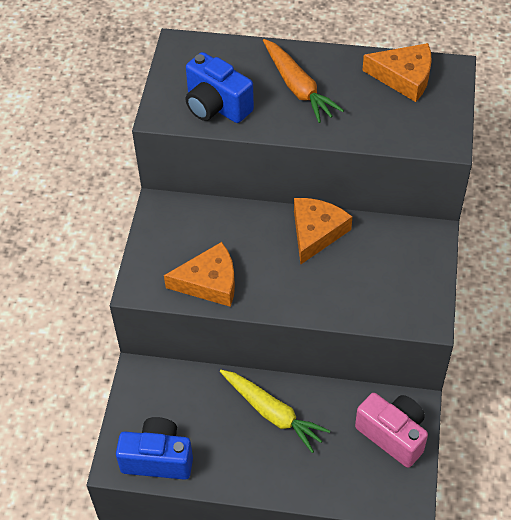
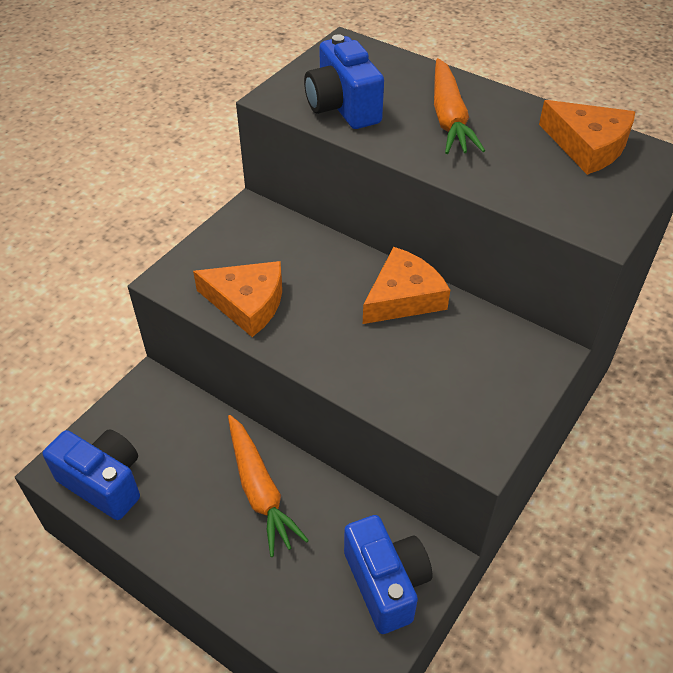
camera: 25 degrees right, 5 degrees down
(272, 413) = (260, 490): yellow carrot -> orange carrot
(393, 435) = (386, 583): pink camera -> blue camera

